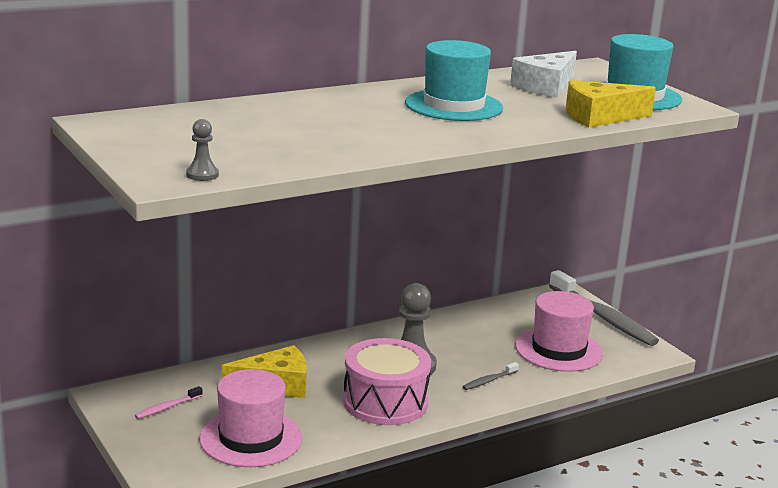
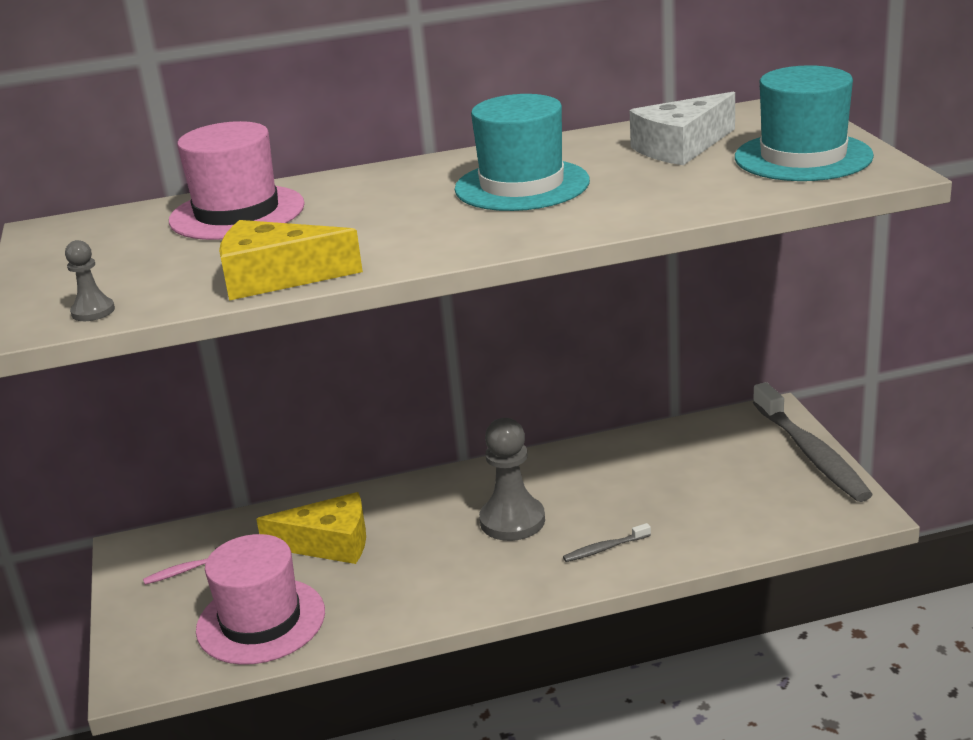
camera: 20 degrees right, 5 degrees up
(385, 402) = (453, 575): pink drum -> none
(558, 350) = (723, 503): pink hat -> pink hat (237, 213)
(600, 117) = (721, 197): yellow cheese -> yellow cheese (276, 277)

